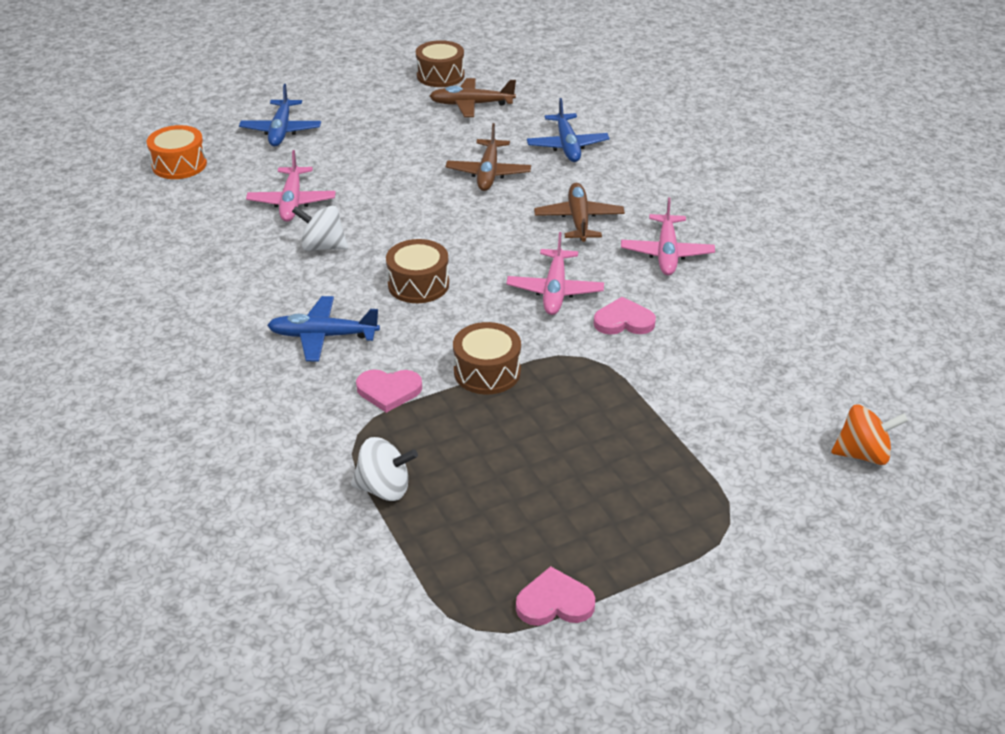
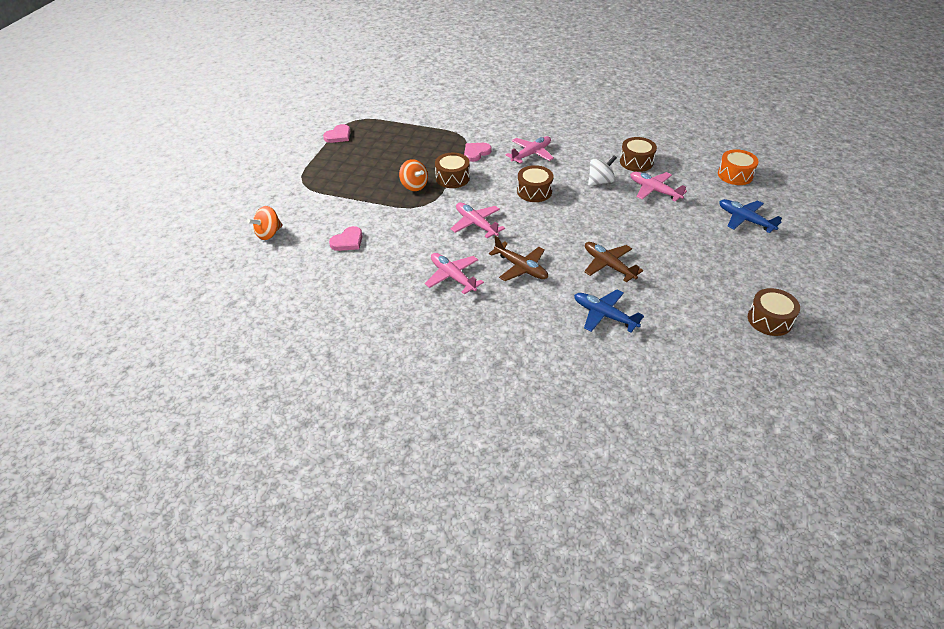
camera: 135 degrees right, 5 degrees up
(232, 241) = (636, 162): none -> brown drum
(323, 336) = (531, 154): blue plane -> pink plane
(384, 488) = (430, 131): white spinning top -> none
(471, 104) = (706, 308): brown plane -> none
(558, 395) = (414, 186): none -> orange spinning top
(623, 321) = (428, 229): pink heart -> pink heart (348, 241)

